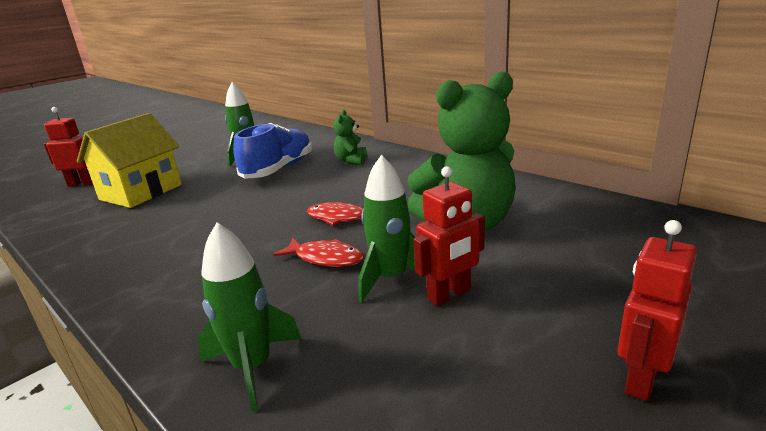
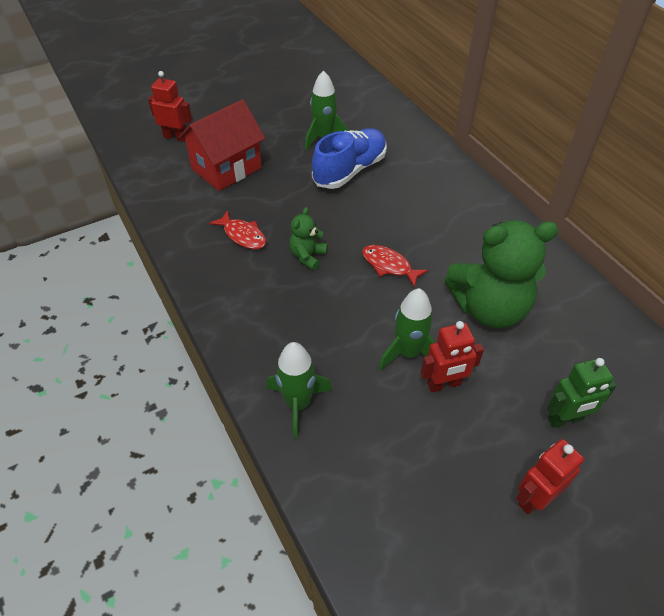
camera: 15 degrees right, 25 degrees up
(141, 192) = (226, 168): yellow house -> red house
(325, 258) = (365, 313): red fish -> red fish (243, 235)
(351, 161) = (419, 178): green teddy bear -> green teddy bear (307, 256)
(614, 288) = (565, 419): none -> green robot

